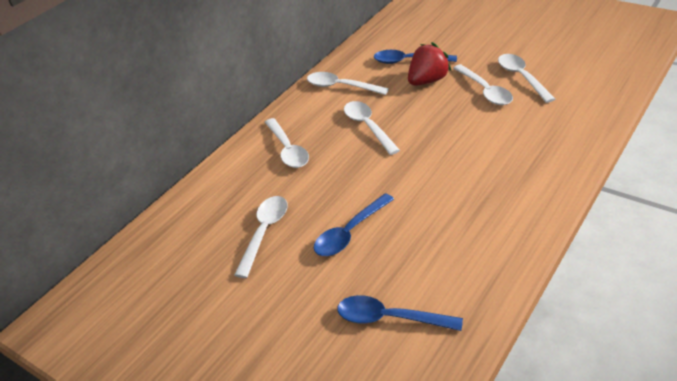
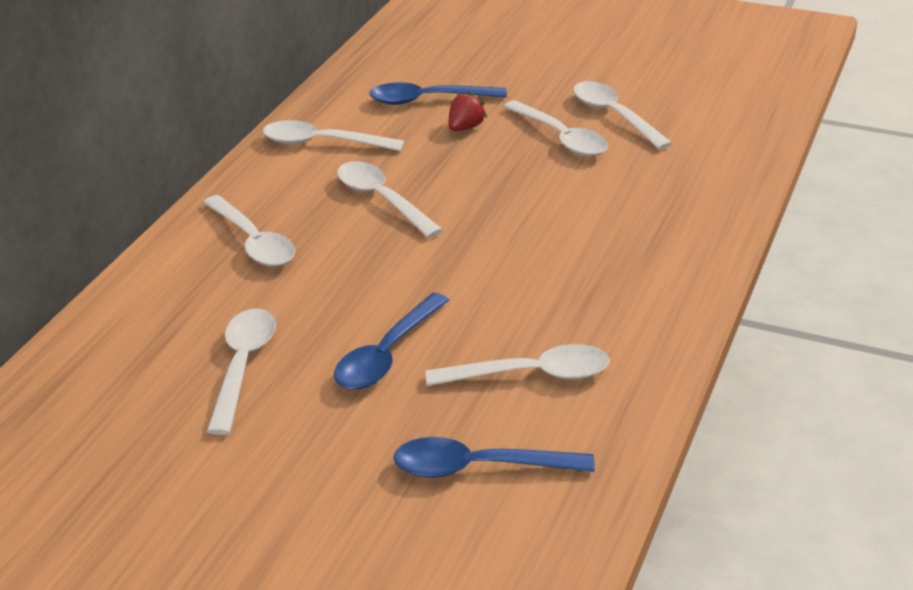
camera: 15 degrees left, 5 degrees down
(427, 81) = (465, 128): red strawberry -> red strawberry, size x0.57
(434, 256) = (530, 375): none -> white spoon

